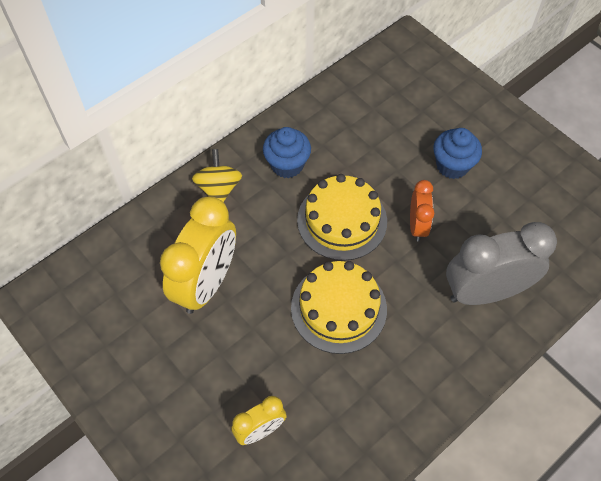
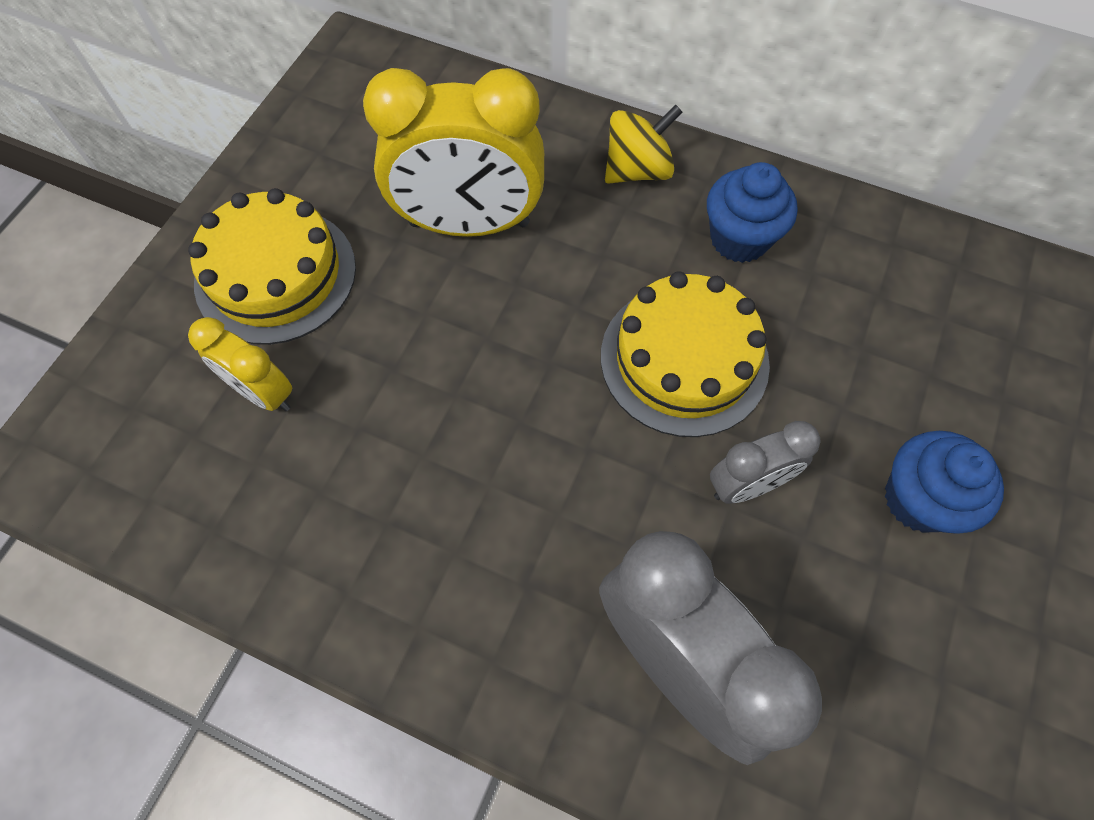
camera: 65 degrees right, 5 degrees up
(338, 308) = (517, 420): yellow cake -> yellow cake (276, 275)
(417, 226) = (747, 485): orange clock -> grey clock

